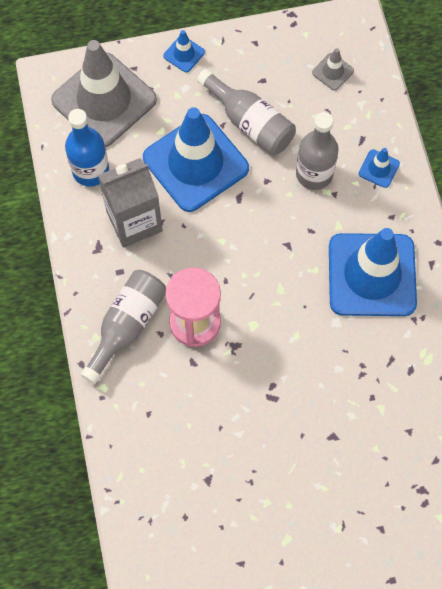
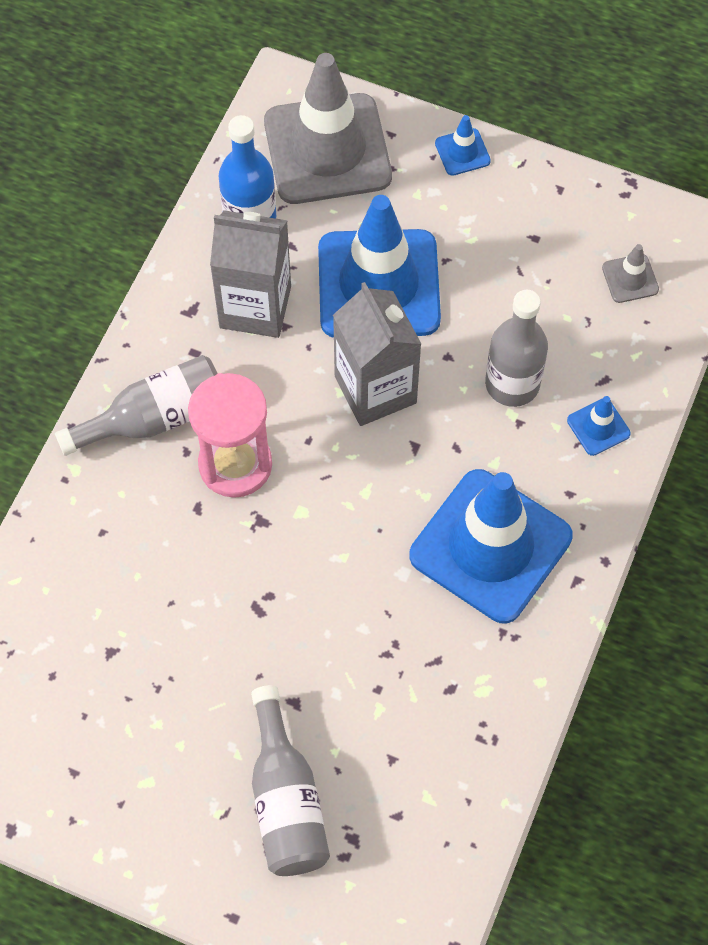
camera: 35 degrees right, 5 degrees down
(241, 226) = (375, 389): none -> grey carton
(250, 122) = (480, 277): grey bottle -> grey bottle (286, 800)

